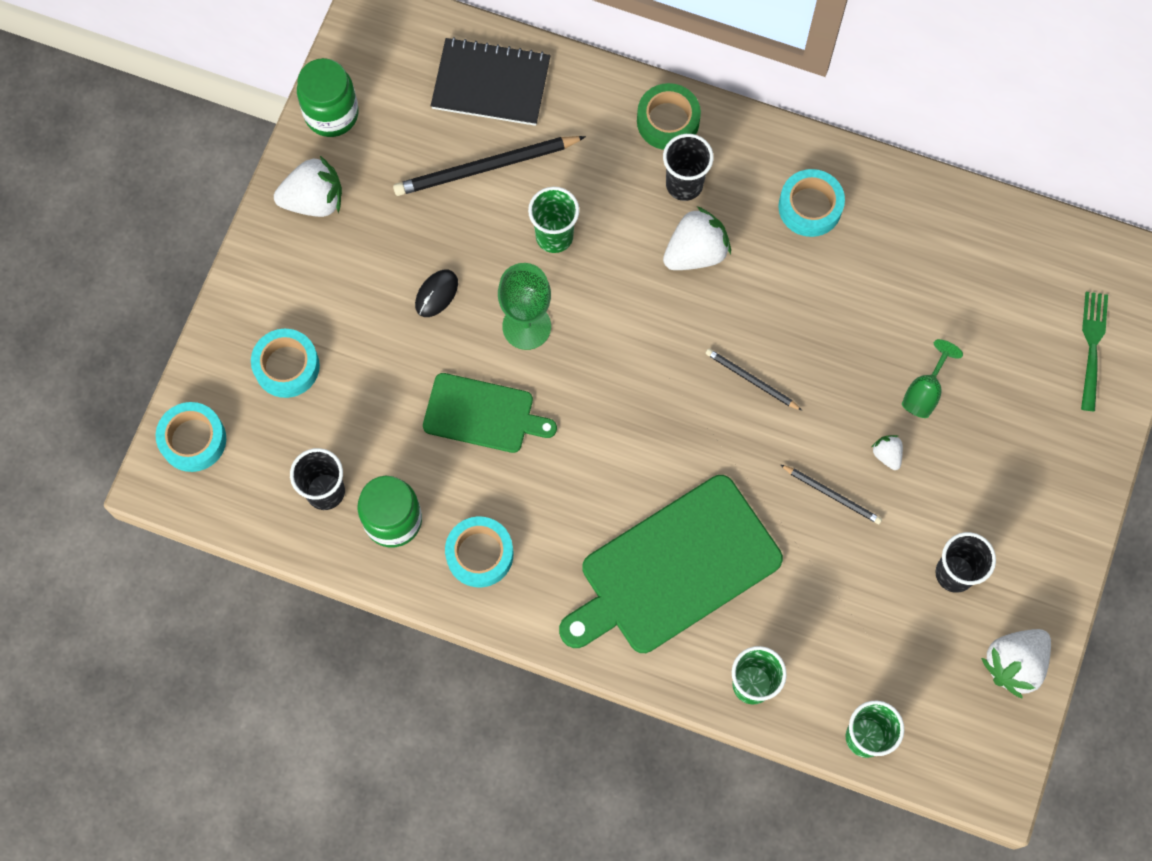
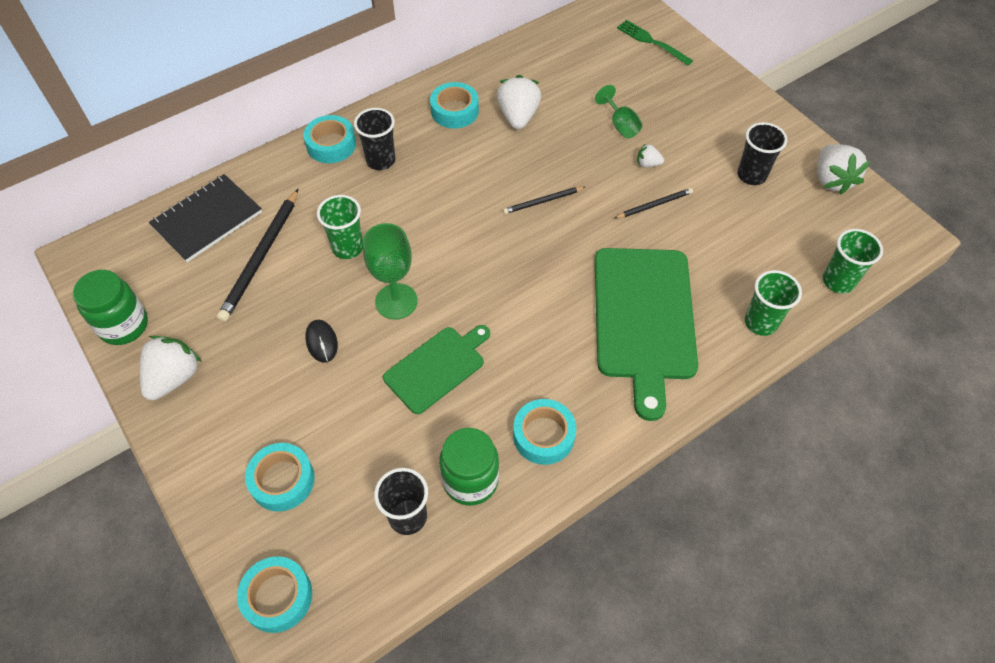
camera: 55 degrees left, 15 degrees down
(668, 121) = (331, 145): green tape -> turquoise tape
(695, 252) = (431, 180): white strawberry -> white strawberry (518, 116)

